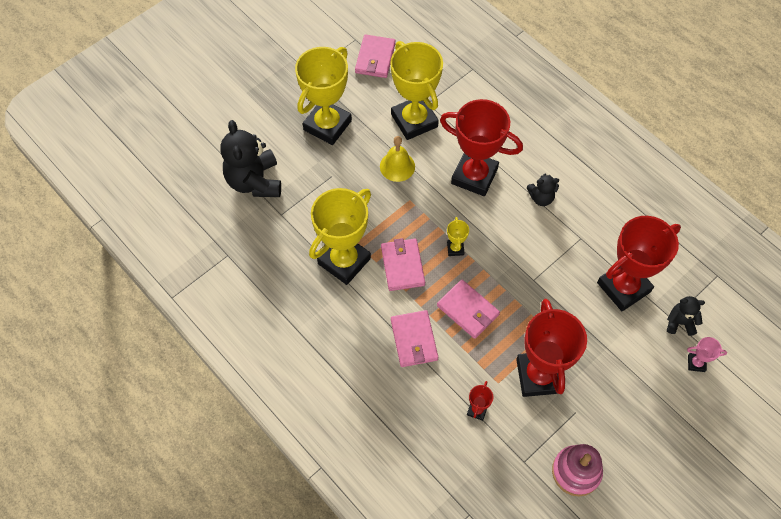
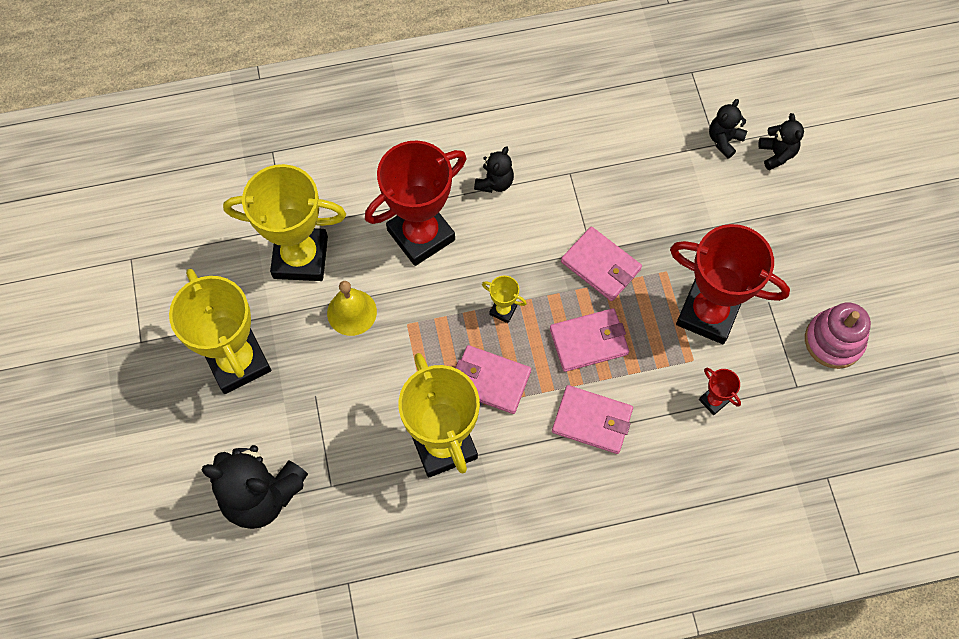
camera: 60 degrees left, 5 degrees up
(375, 58) = (177, 251): pink wallet -> pink wallet (601, 266)
(623, 287) = (653, 167): red trophy -> none
(696, 363) = (777, 154): pink trophy -> black teddy bear

